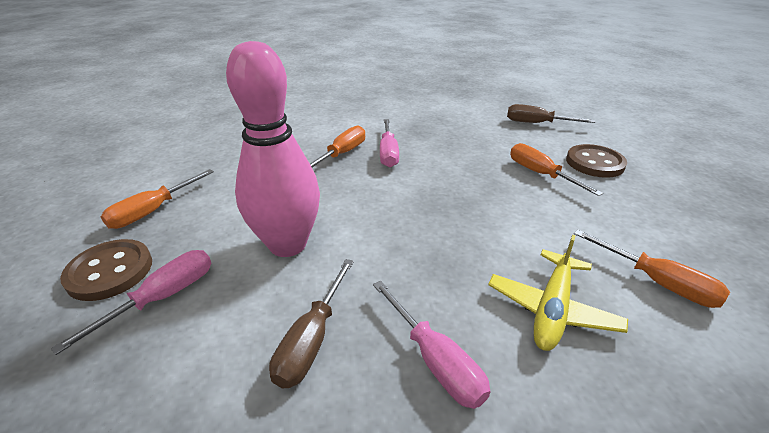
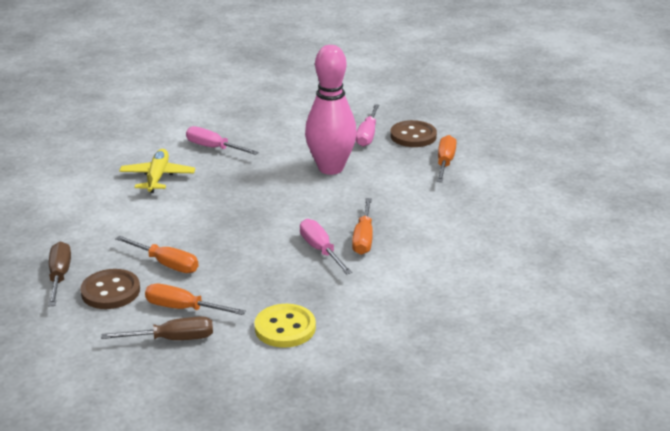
camera: 155 degrees right, 5 degrees down
(312, 339) = (276, 141): brown screwdriver -> brown screwdriver (59, 276)
(452, 114) = (285, 328): none -> yellow button
(657, 282) = (91, 203): orange screwdriver -> orange screwdriver (183, 308)

